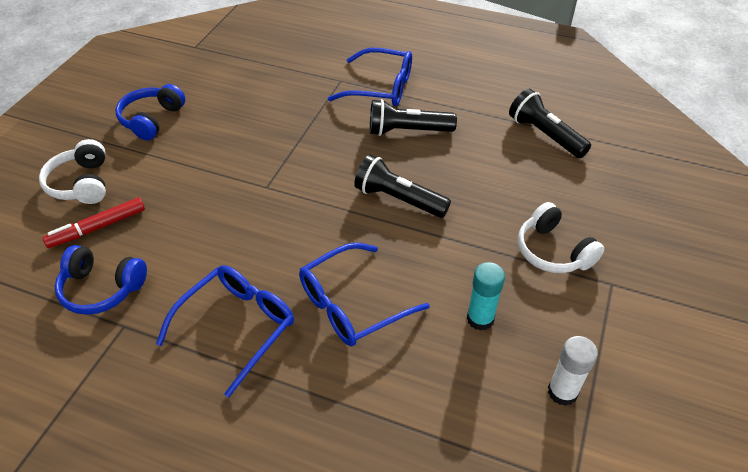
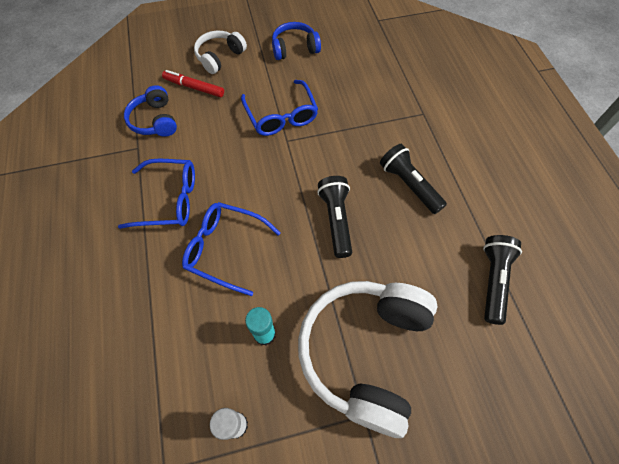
camera: 55 degrees right, 15 degrees up
(380, 87) = (439, 140): blue glasses -> blue glasses (281, 115)
(553, 251) = (365, 352): white headphones -> white headphones, size x1.95

